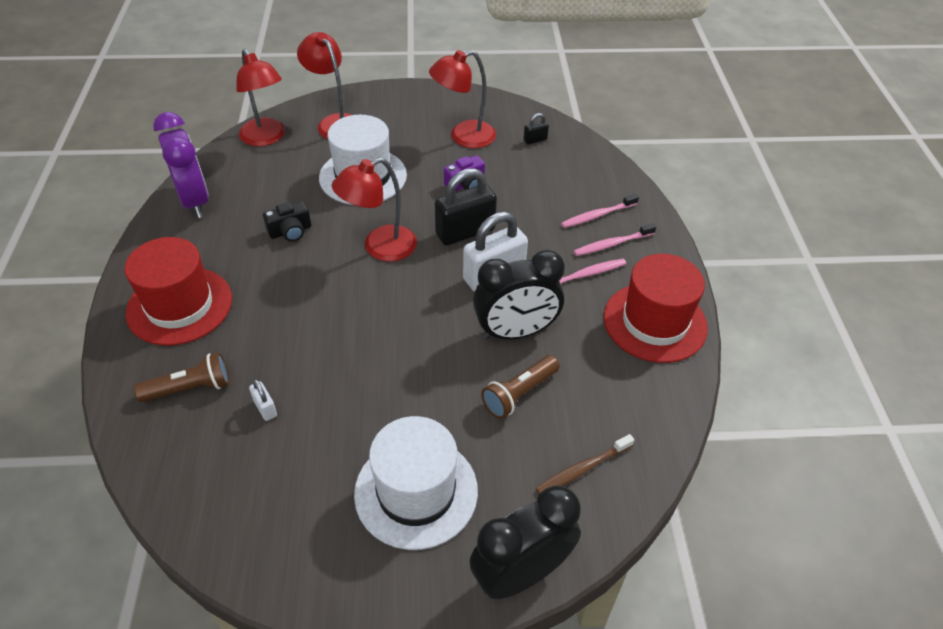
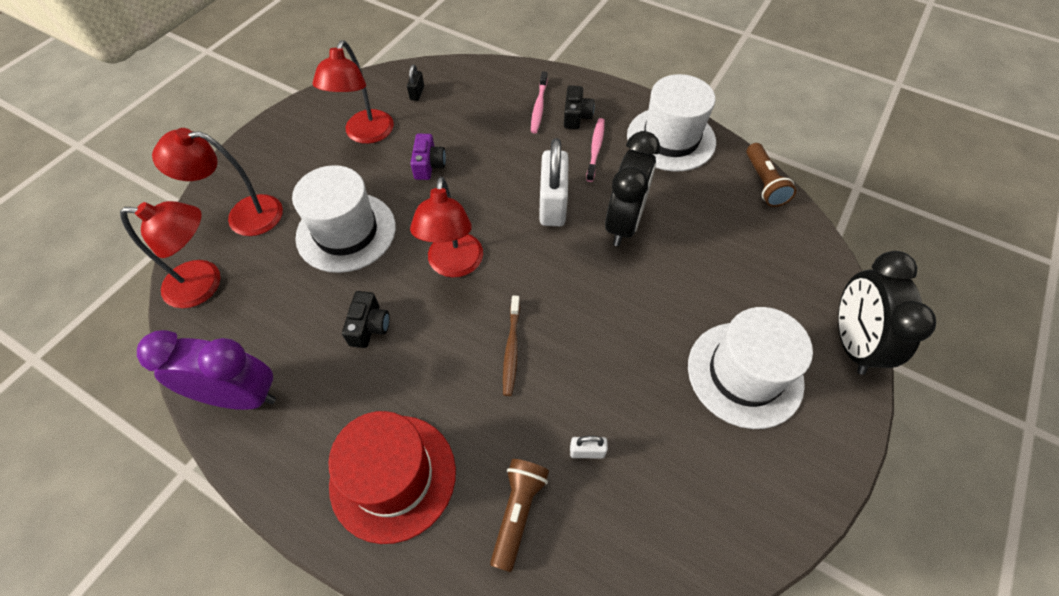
camera: 55 degrees left, 10 degrees up
(465, 232) = (486, 196): black padlock -> none
(519, 394) = (687, 255): brown flashlight -> brown flashlight (764, 183)
(583, 469) = (779, 255): brown toothbrush -> brown toothbrush (511, 349)
(612, 244) = (576, 116): pink toothbrush -> black camera
(655, 322) = (671, 139): red hat -> white hat

